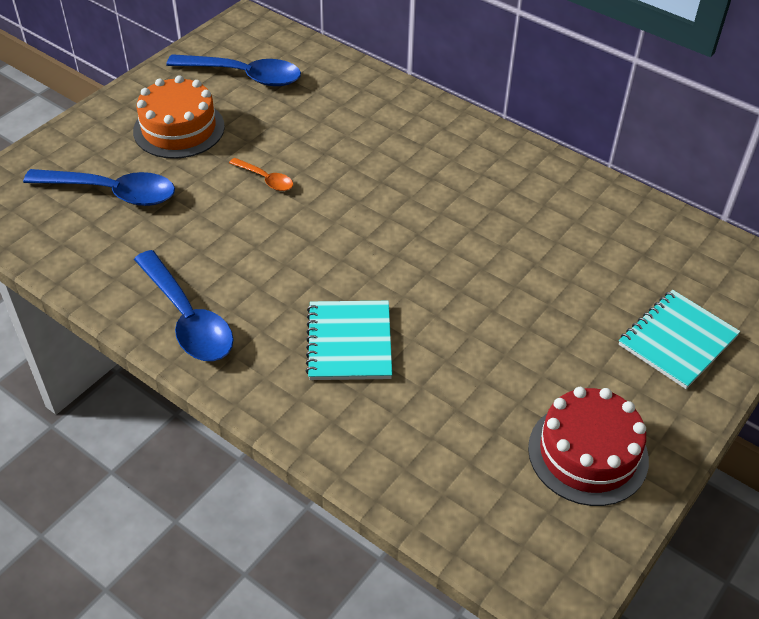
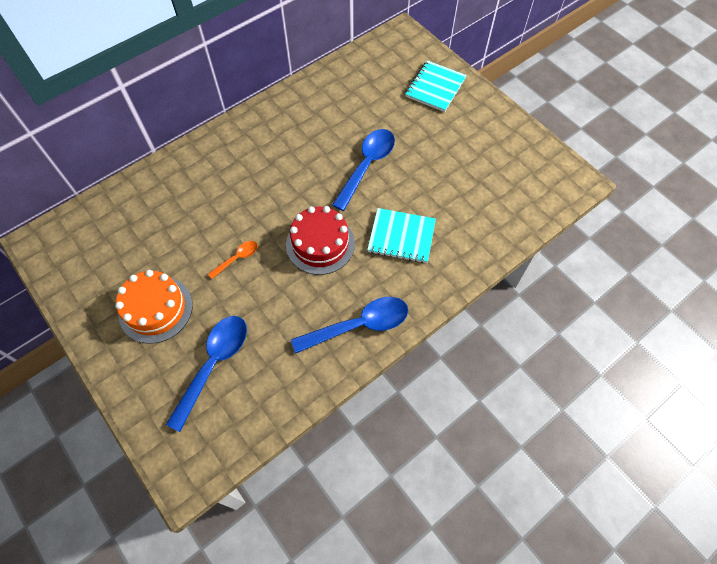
camera: 75 degrees left, 15 degrees up
(244, 76) = (109, 254): blue spoon -> blue spoon (367, 165)
(588, 453) = (500, 146): red cake -> red cake (320, 244)
(677, 340) = (435, 87): turquoise notebook -> turquoise notebook turned 60 degrees clockwise

